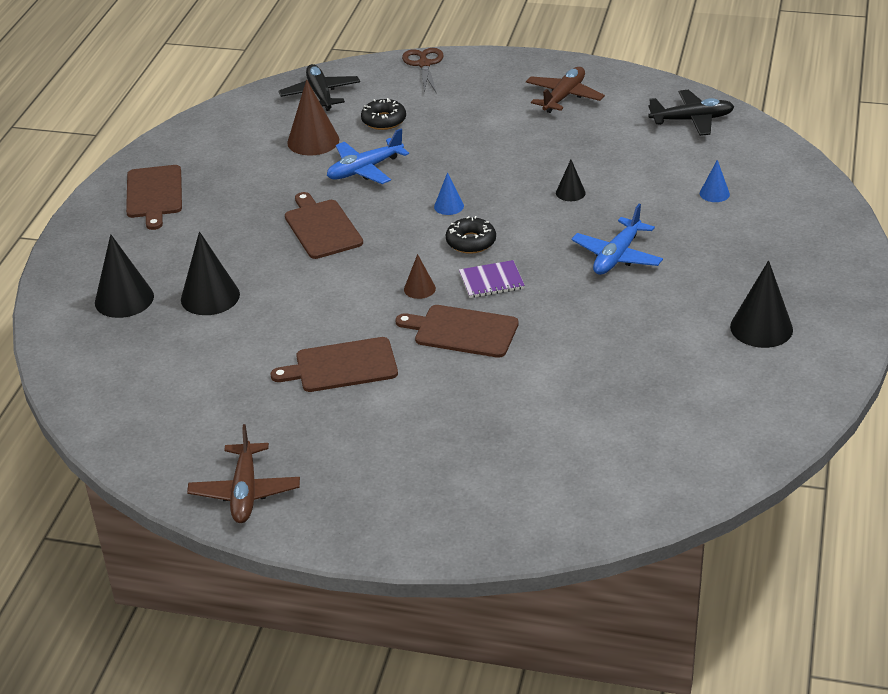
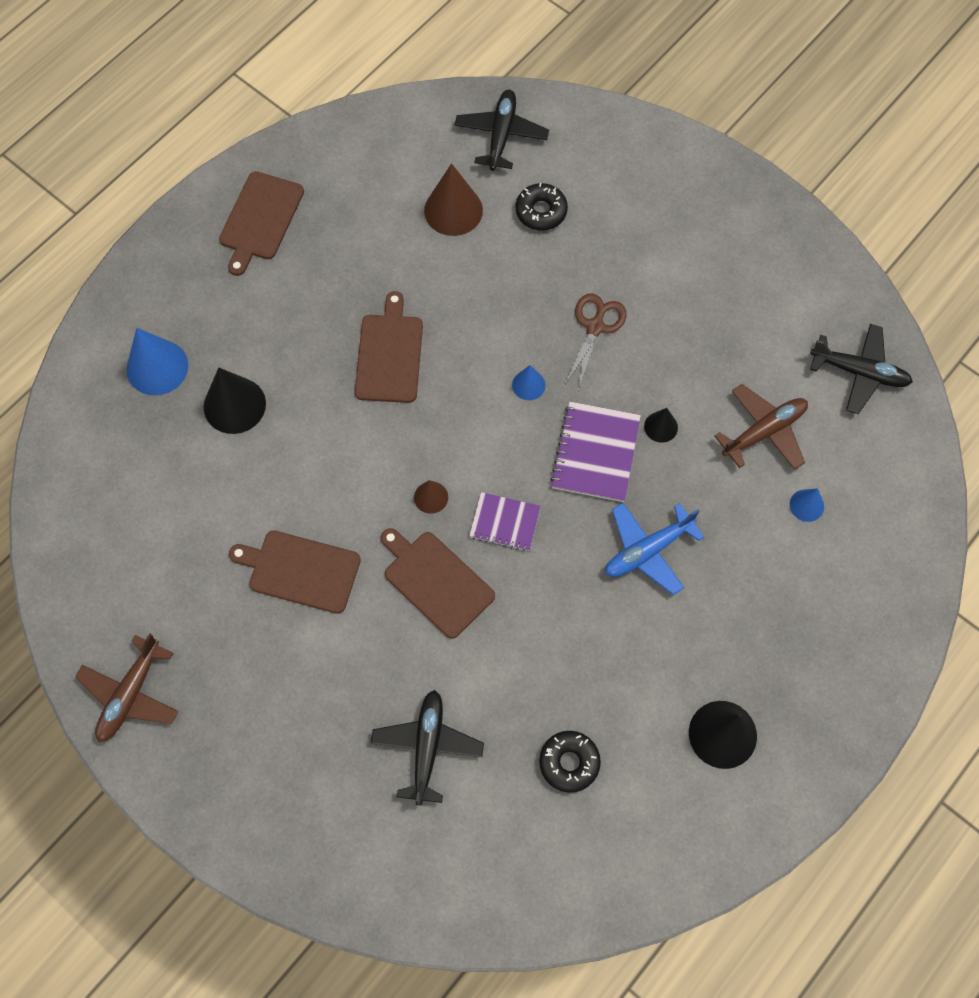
camera: 25 degrees right, 30 degrees up
(124, 299) = (157, 367): black cone -> blue cone
(365, 169) = (479, 283): blue plane -> none
(424, 64) = (634, 134): brown scissors -> brown scissors (595, 327)
(471, 242) = (518, 452): black donut -> black donut (569, 763)
(532, 222) = (596, 453): none -> purple notebook
(533, 423) = (427, 747): none -> black plane
(564, 97) = (748, 264): brown plane -> brown plane (764, 431)

